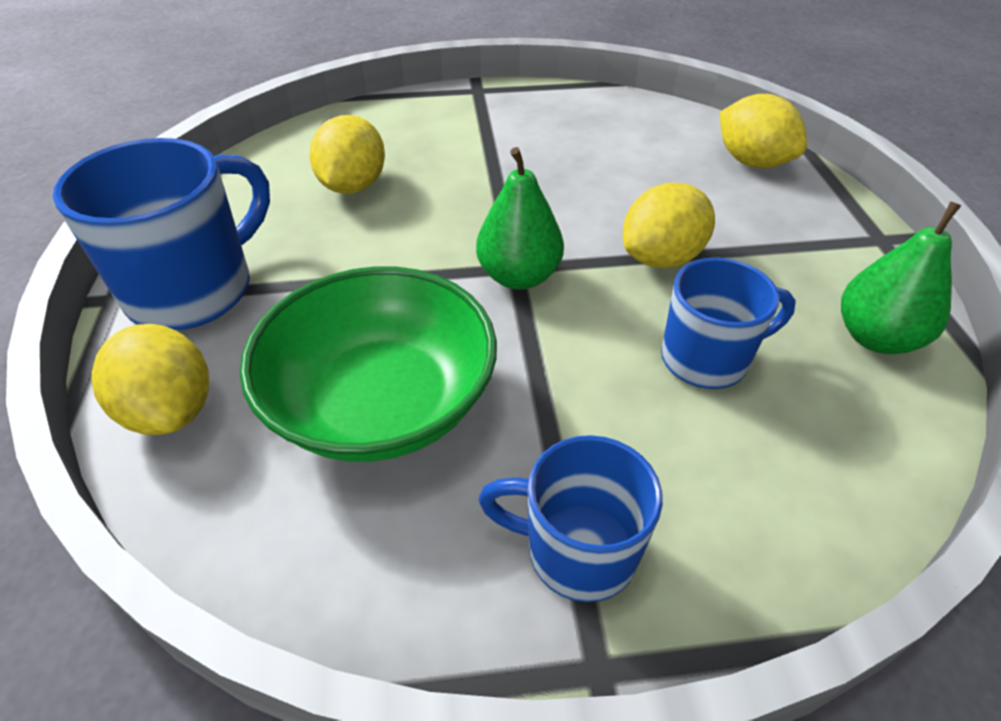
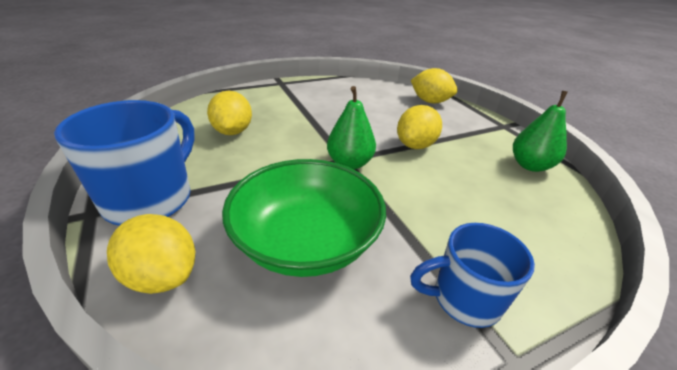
camera: 20 degrees left, 10 degrees down
(707, 359) = (465, 187): blue mug -> none

